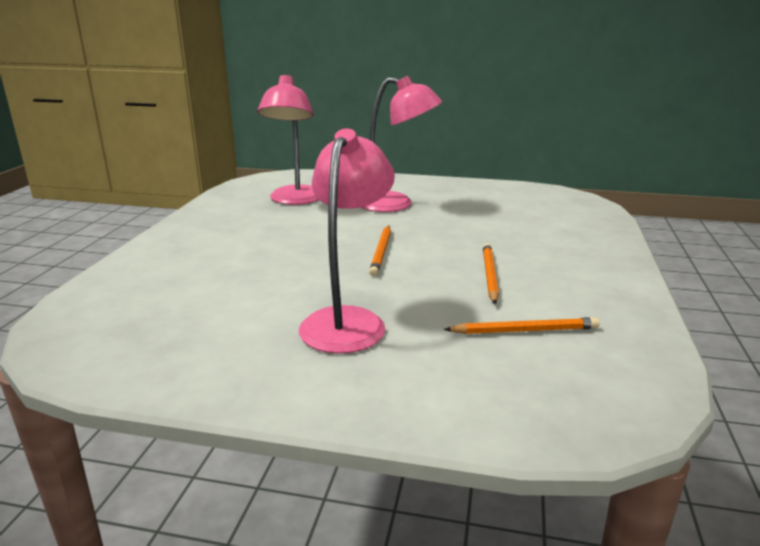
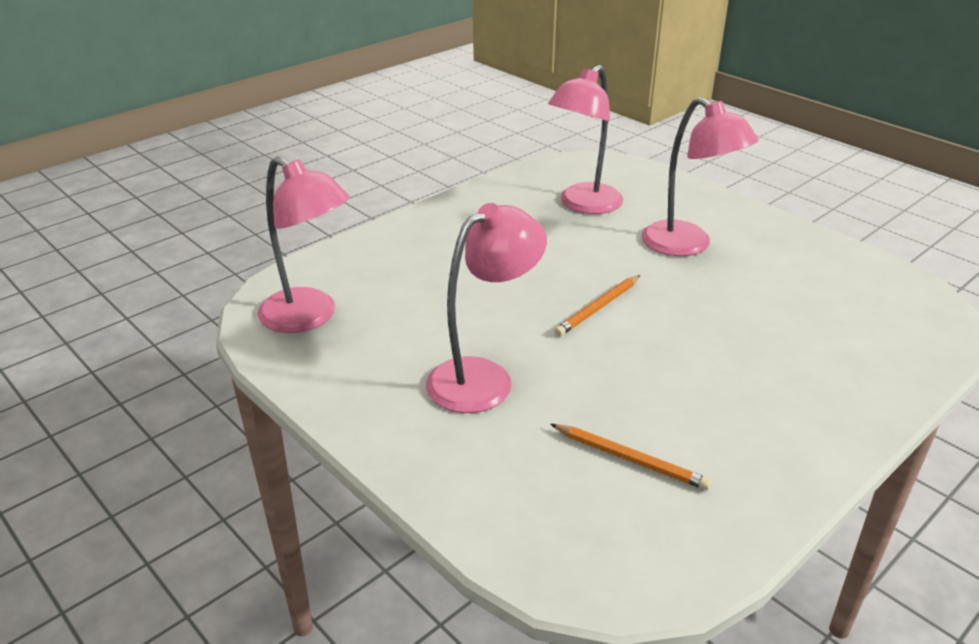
camera: 35 degrees right, 10 degrees up
(123, 334) = (309, 317): none -> pink lamp
(490, 275) = (676, 381): orange pencil -> none

